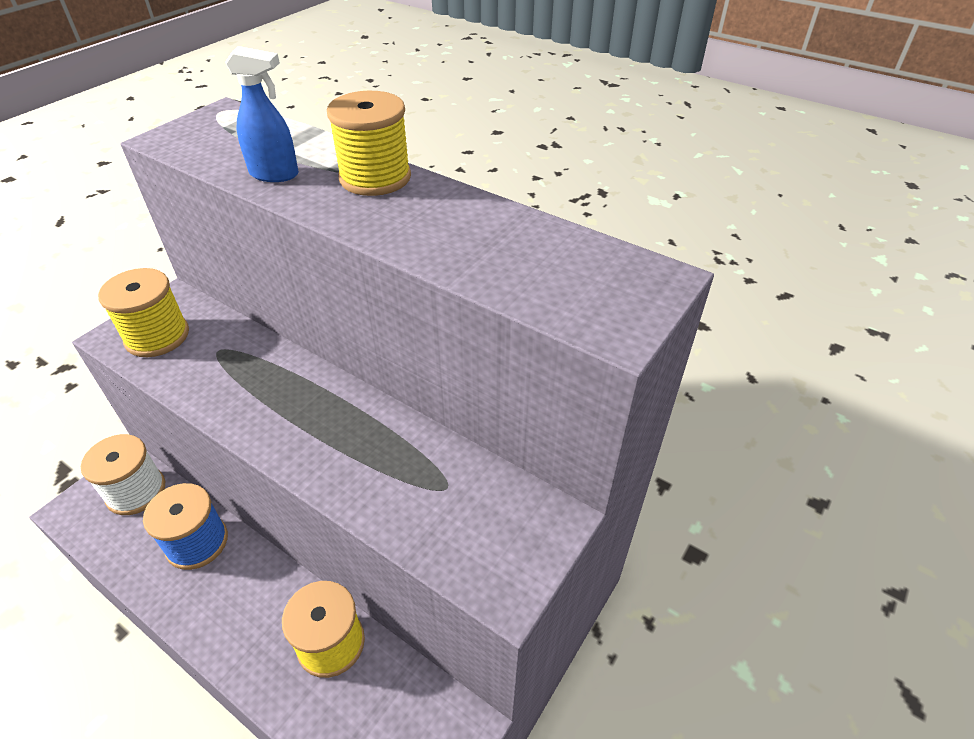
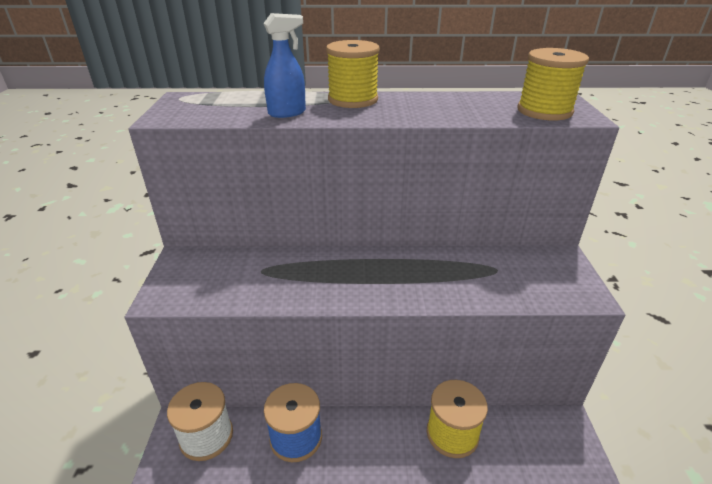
camera: 35 degrees left, 10 degrees down
(157, 336) = (200, 282): yellow spool -> yellow spool (544, 111)

